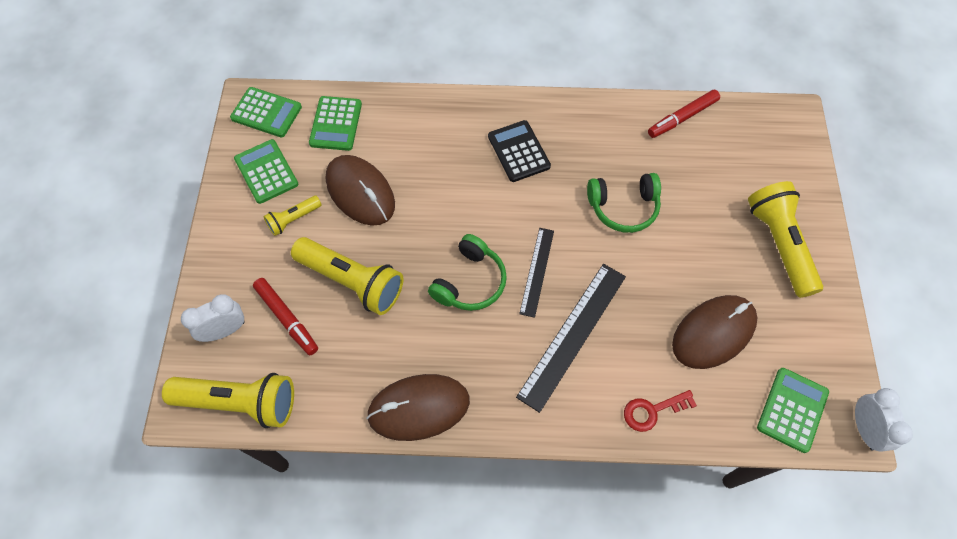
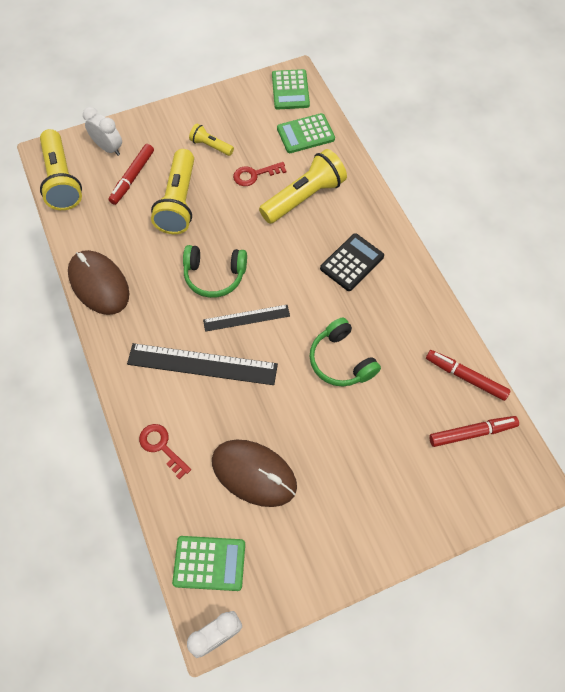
camera: 65 degrees right, 0 degrees up
(266, 172) = (241, 113): green calculator -> none
(360, 192) = (255, 175): brown mouse -> red key
(737, 138) = (472, 433): none -> red marker
(779, 244) = (373, 505): yellow flashlight -> yellow flashlight (304, 197)

